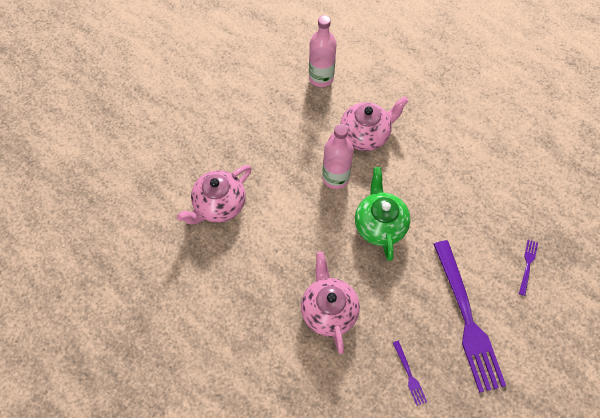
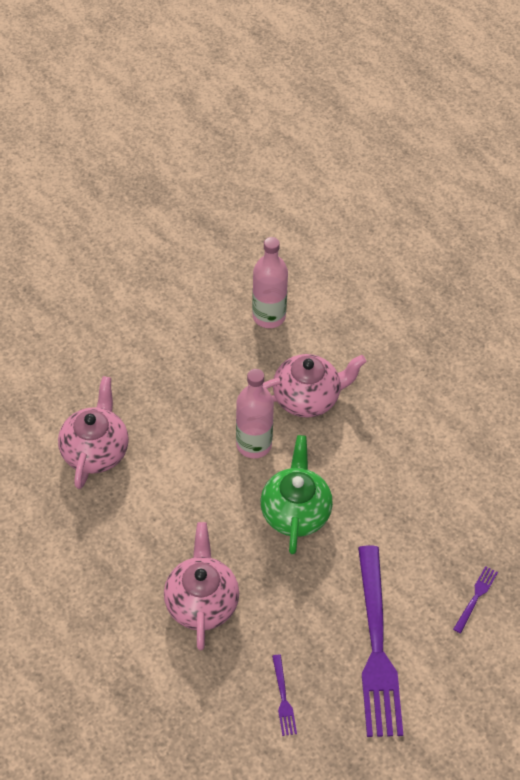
camera: 10 degrees right, 10 degrees down
(219, 205) = (96, 451): pink teapot -> pink teapot turned 135 degrees clockwise

